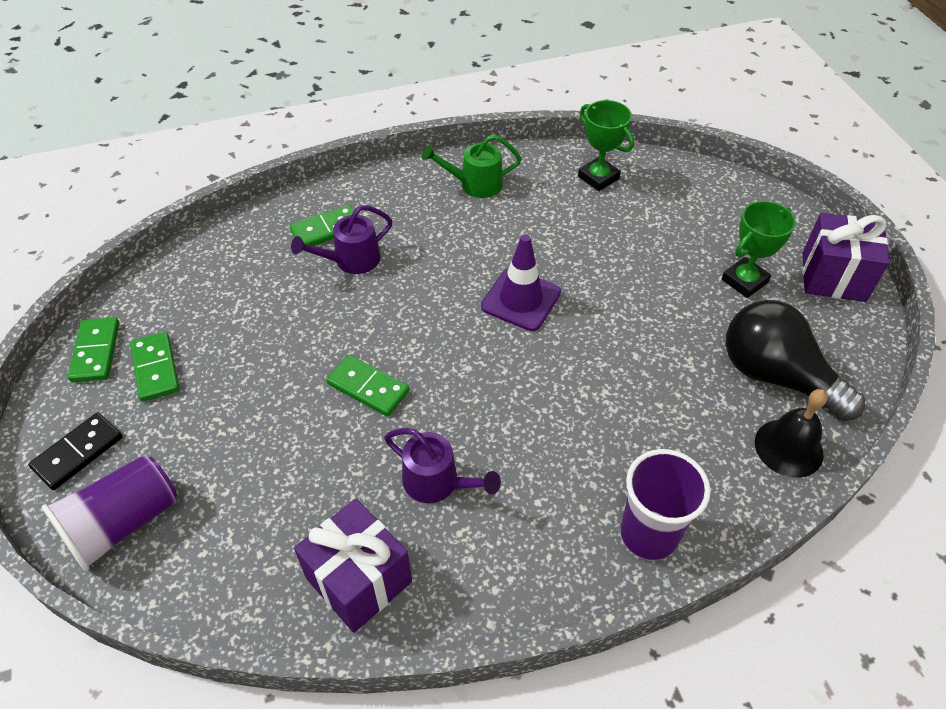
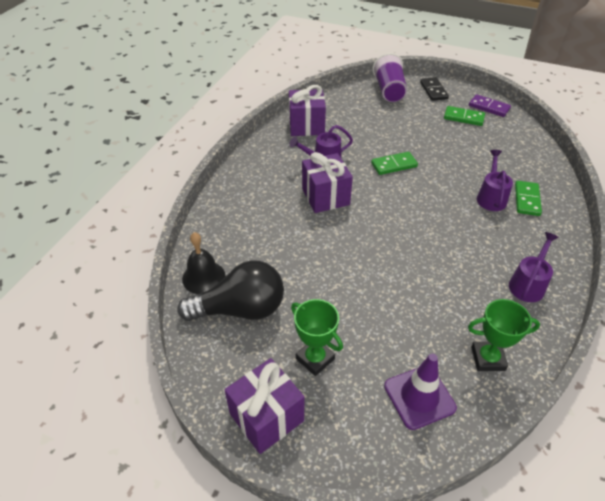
camera: 130 degrees right, 5 degrees down
(96, 352) = (489, 107): green domino -> purple domino
(474, 184) = (528, 284): green watering can -> purple watering can
(517, 423) = (325, 197): none -> purple gift
(521, 299) = (401, 243): purple traffic cone -> purple traffic cone (419, 397)
(648, 535) = (230, 201): purple cup -> none
(744, 281) = (315, 359): green trophy -> green trophy turned 45 degrees counterclockwise

